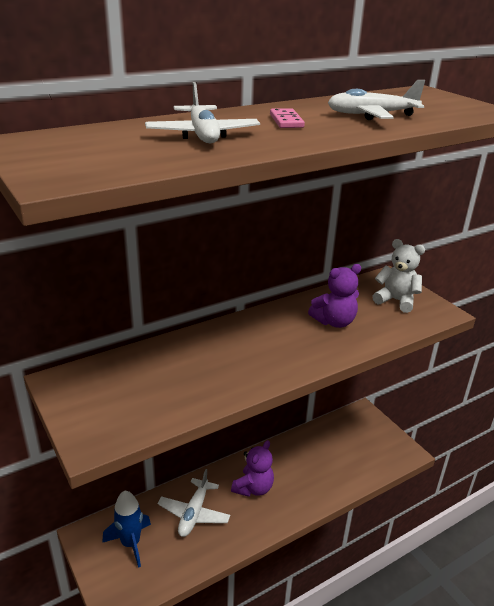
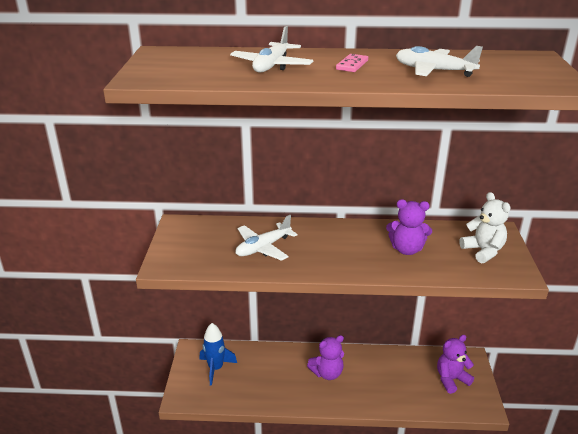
camera: 35 degrees right, 0 degrees up
(194, 513) = (271, 370): white plane -> white plane (263, 247)
(363, 440) = (451, 379): none -> purple teddy bear

